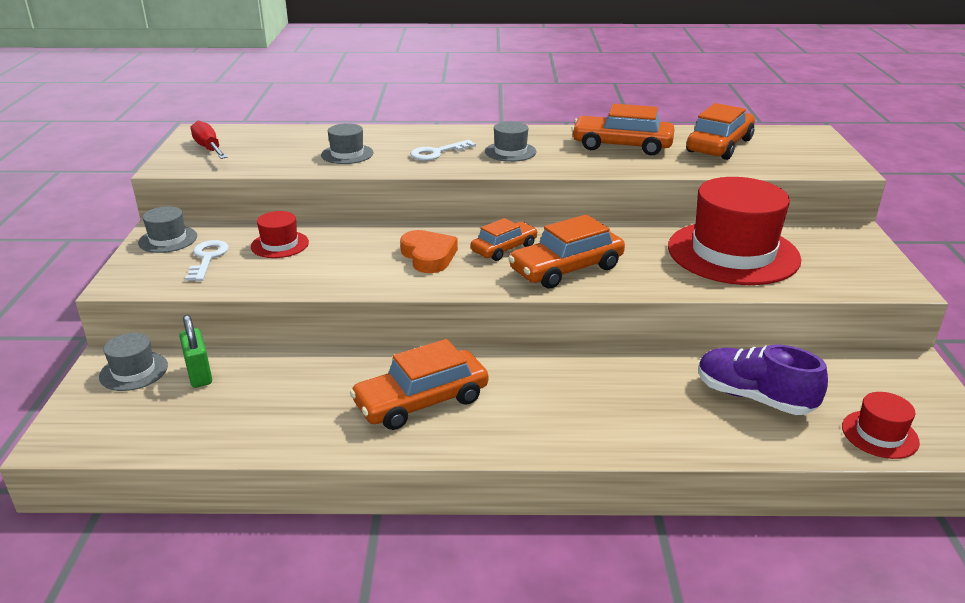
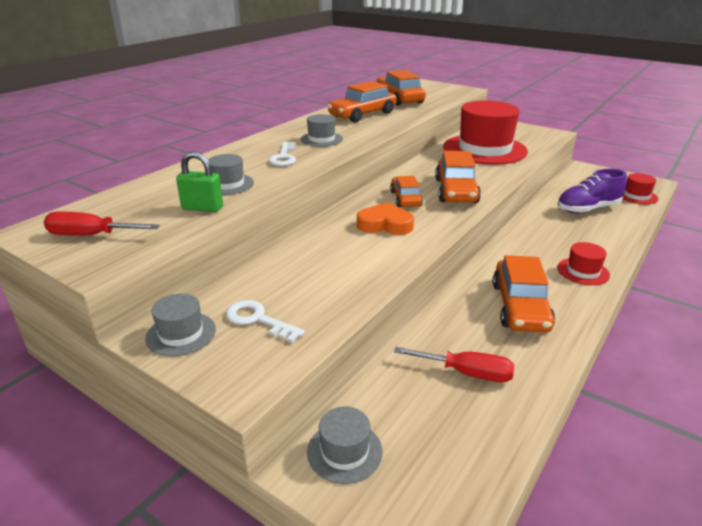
camera: 55 degrees left, 0 degrees up
(199, 375) = (391, 406): green padlock -> green padlock (202, 208)
(274, 399) = (467, 373): none -> red screwdriver
(280, 244) = (282, 276): red hat -> red hat (583, 271)

